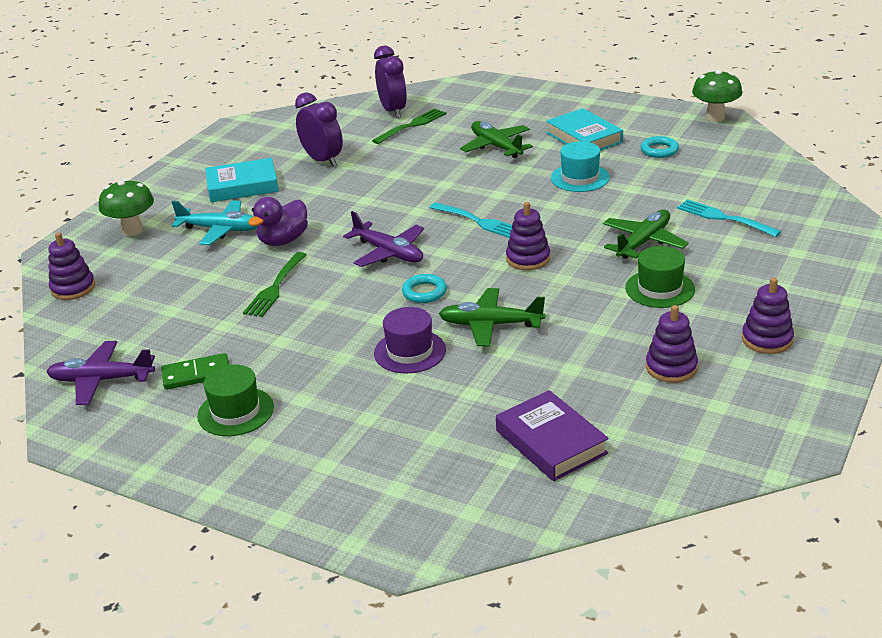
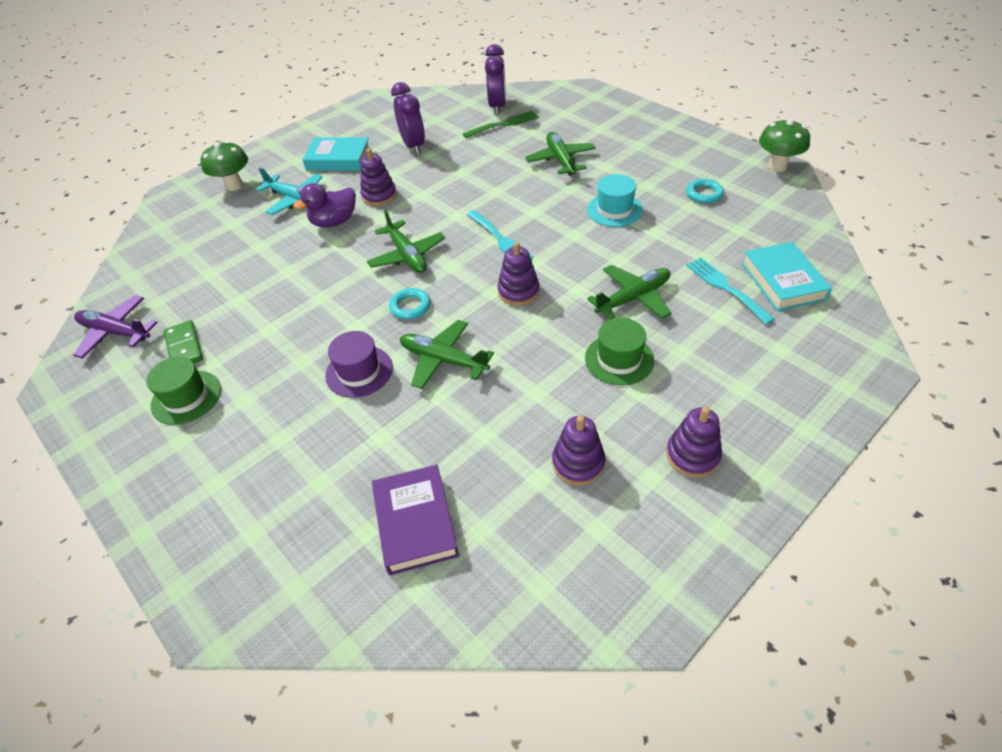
camera: 20 degrees right, 15 degrees up
(73, 288) = (158, 233): purple stacking toy -> purple stacking toy (379, 195)
(196, 374) = (184, 347): green domino -> green domino turned 60 degrees clockwise
(275, 287) = (298, 270): green fork -> none
(389, 253) = (407, 255): purple plane -> green plane
(584, 137) = (642, 165): turquoise book -> turquoise book (783, 281)

